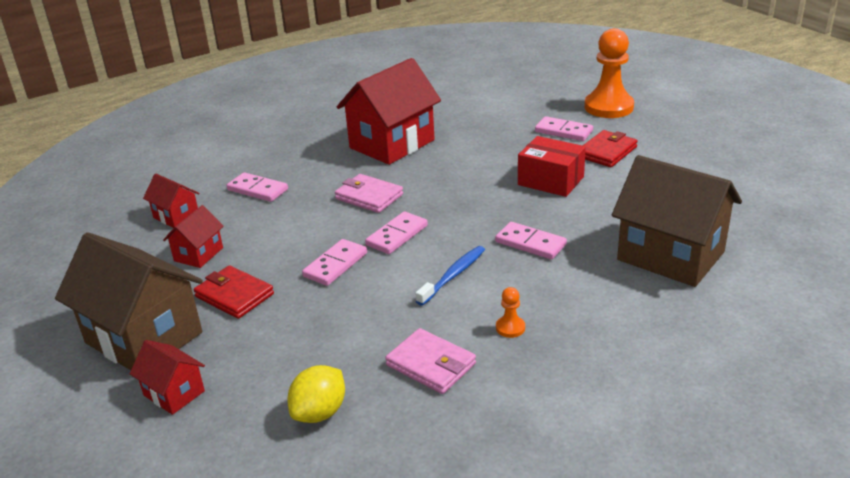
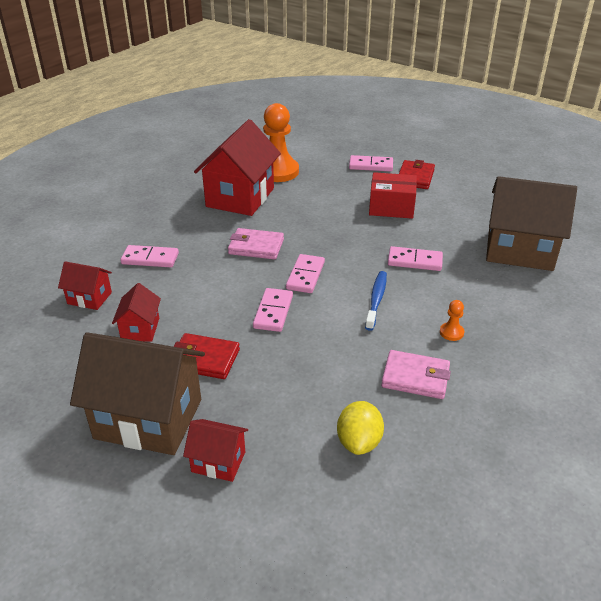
camera: 25 degrees left, 5 degrees up
(608, 107) = (389, 141): orange pawn -> orange pawn (278, 171)

